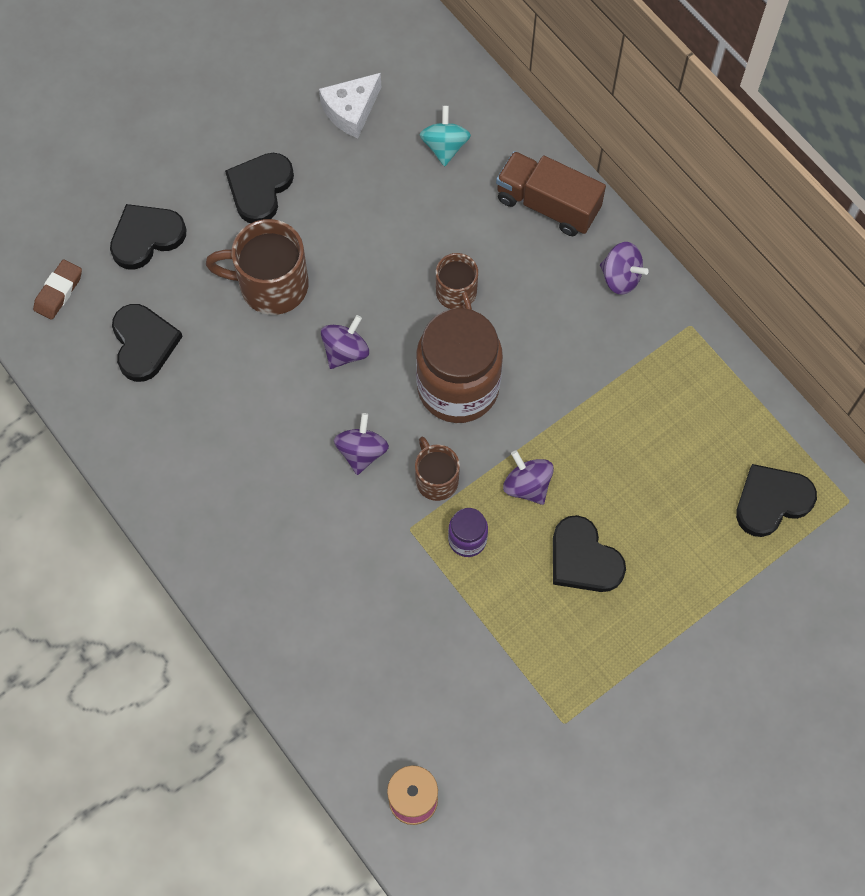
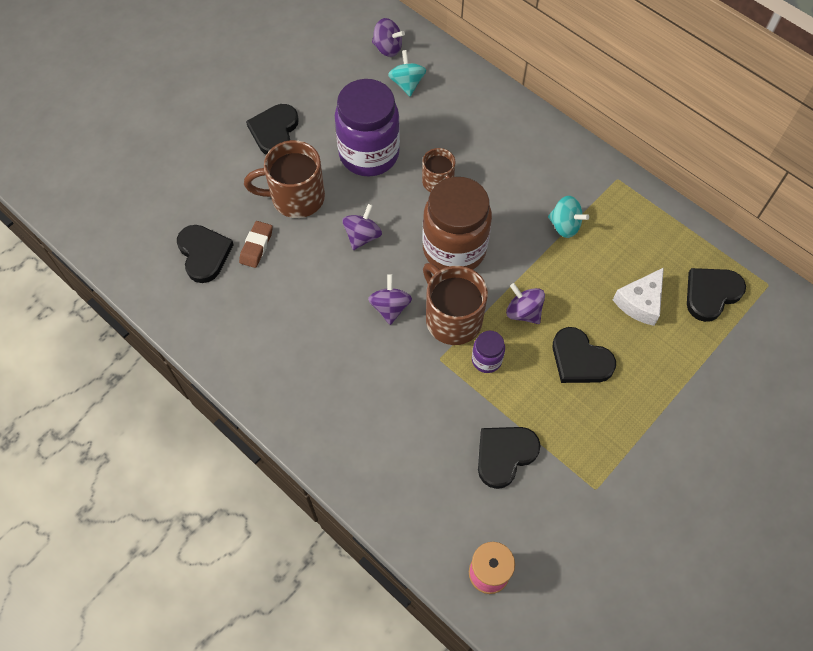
camera: 10 degrees left, 5 degrees down
(59, 292) = (130, 226): brown eraser -> brown eraser (256, 246)
(146, 237) = (193, 177): black heart -> black heart (504, 455)
(351, 111) = (332, 69): white cheese -> white cheese (640, 302)
(375, 240) = (369, 154): none -> purple jar
(436, 479) = (452, 318): brown mug -> brown mug, size x1.66
(547, 204) = (492, 112): brown truck -> none
(606, 379) = (564, 225): none -> turquoise spinning top
(620, 277) = (557, 153): purple spinning top -> purple spinning top (387, 48)

